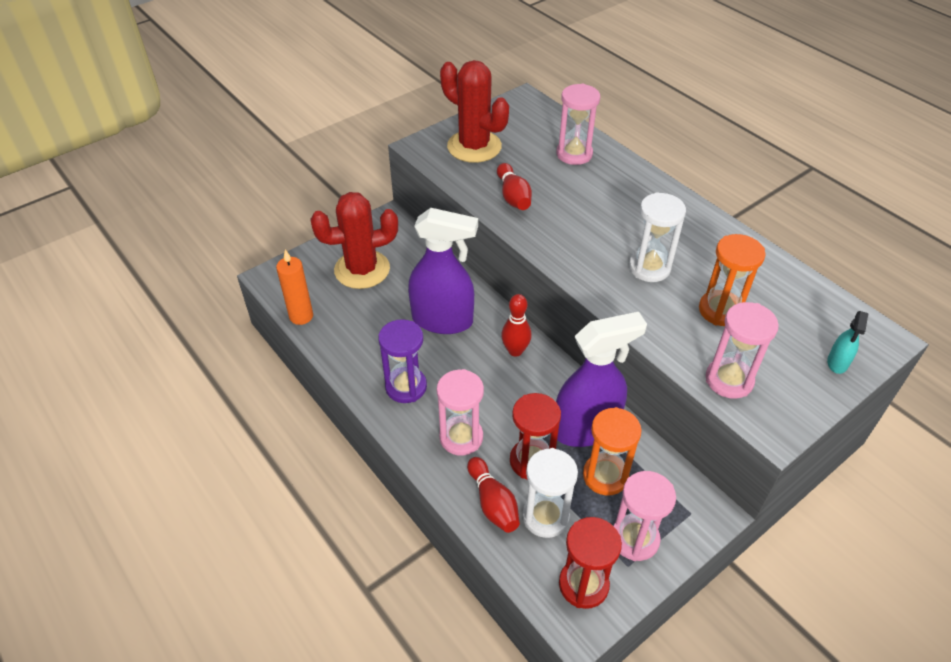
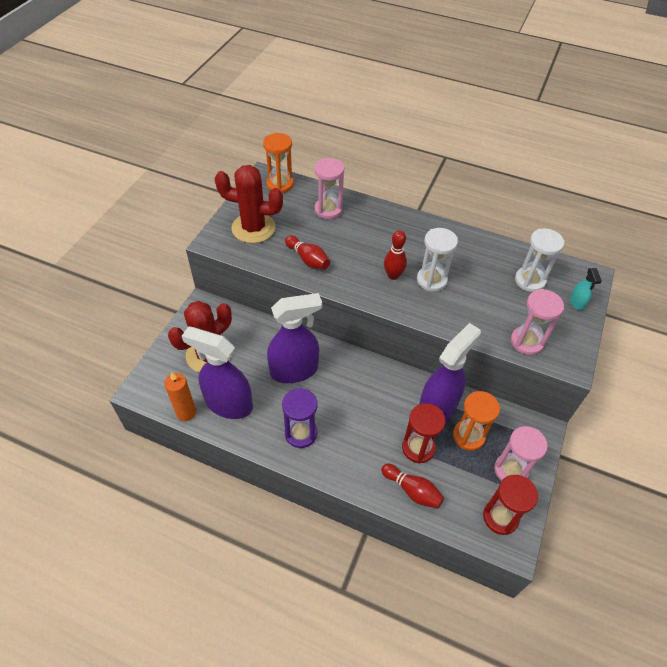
camera: 30 degrees left, 5 degrees up
(349, 325) = (228, 404): none -> purple spray bottle
(461, 437) = (362, 453): pink hourglass -> none
(515, 351) = (358, 372): red bowling pin -> red bowling pin (393, 275)
(545, 516) = (450, 483): white hourglass -> white hourglass (529, 281)
(720, 310) = (492, 294): orange hourglass -> orange hourglass (280, 184)

